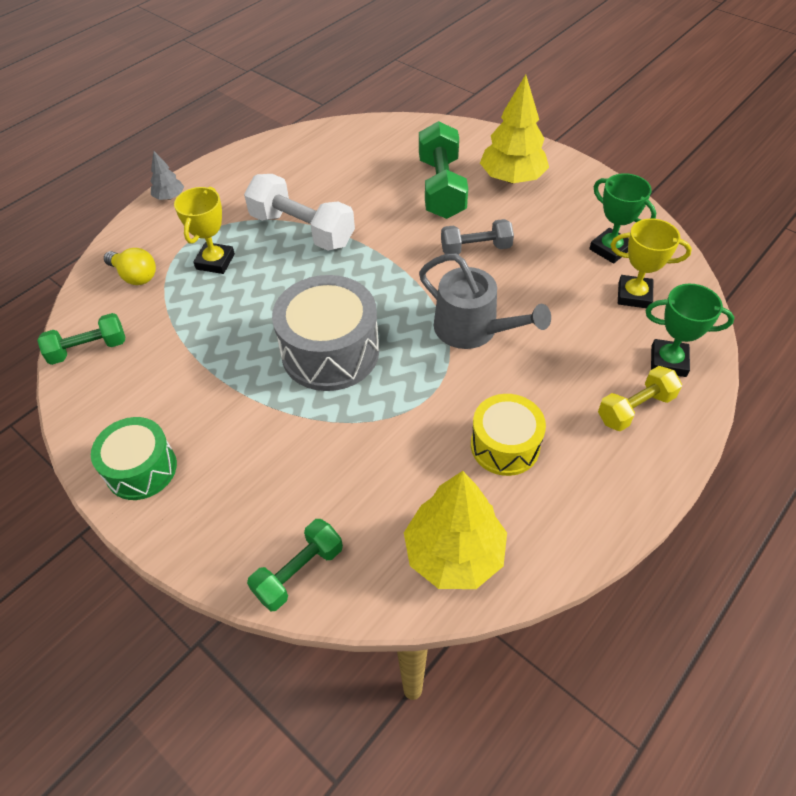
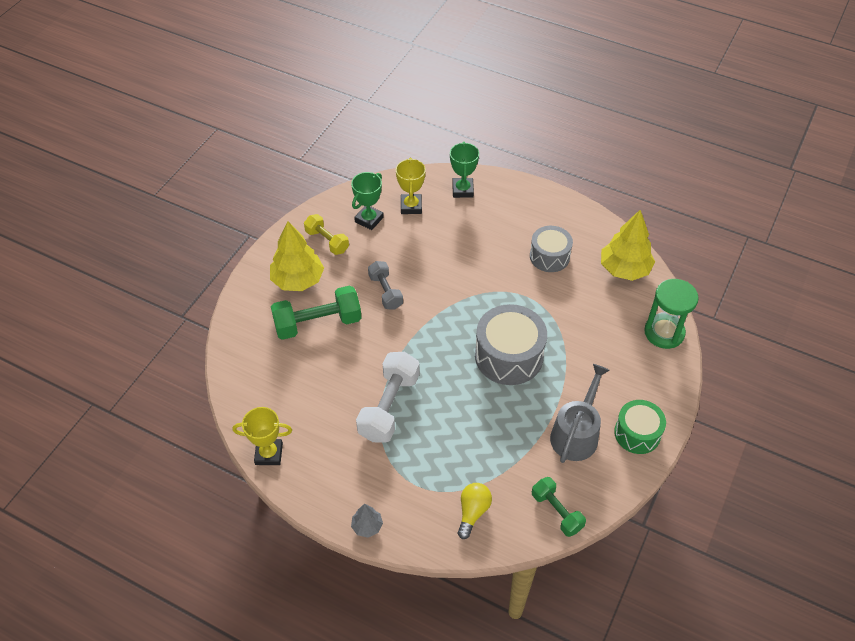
camera: 105 degrees left, 0 degrees up
(215, 261) = (441, 457): yellow trophy -> yellow trophy (269, 454)
(299, 572) = (664, 332): green dumbbell -> green hourglass
(472, 329) = (465, 283): grey watering can -> grey watering can (576, 434)
(505, 445) = (549, 256): yellow drum -> grey drum
(635, 408) = (502, 203): yellow dumbbell -> yellow dumbbell (327, 241)

